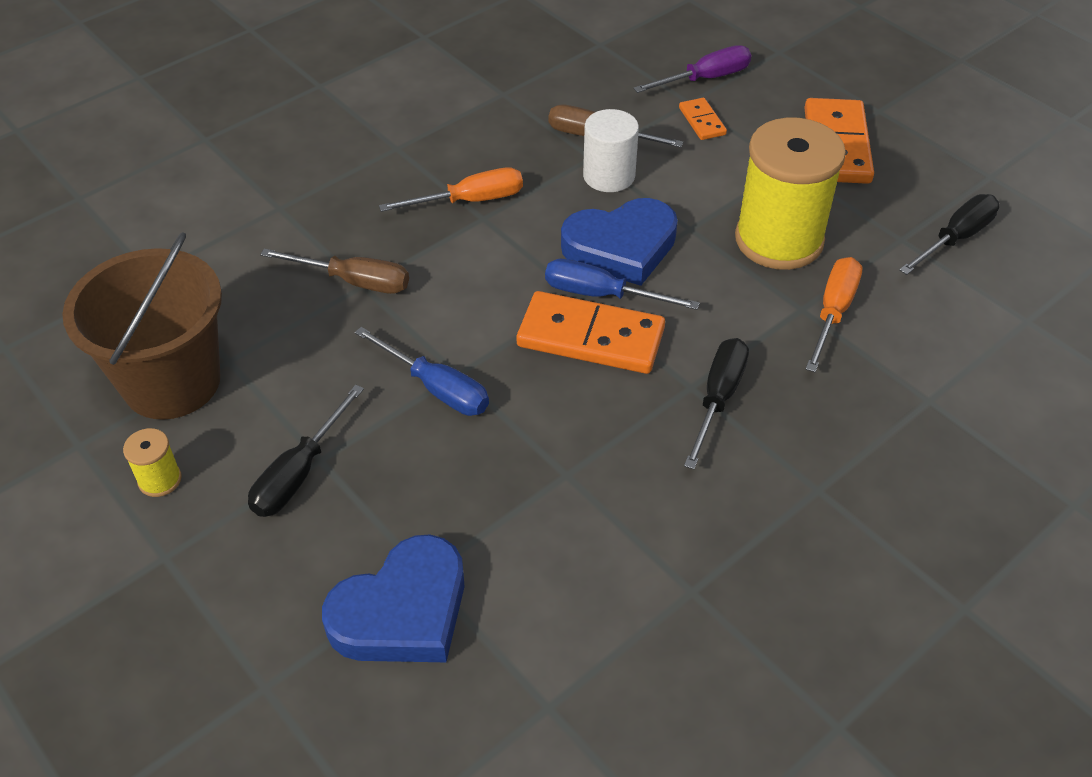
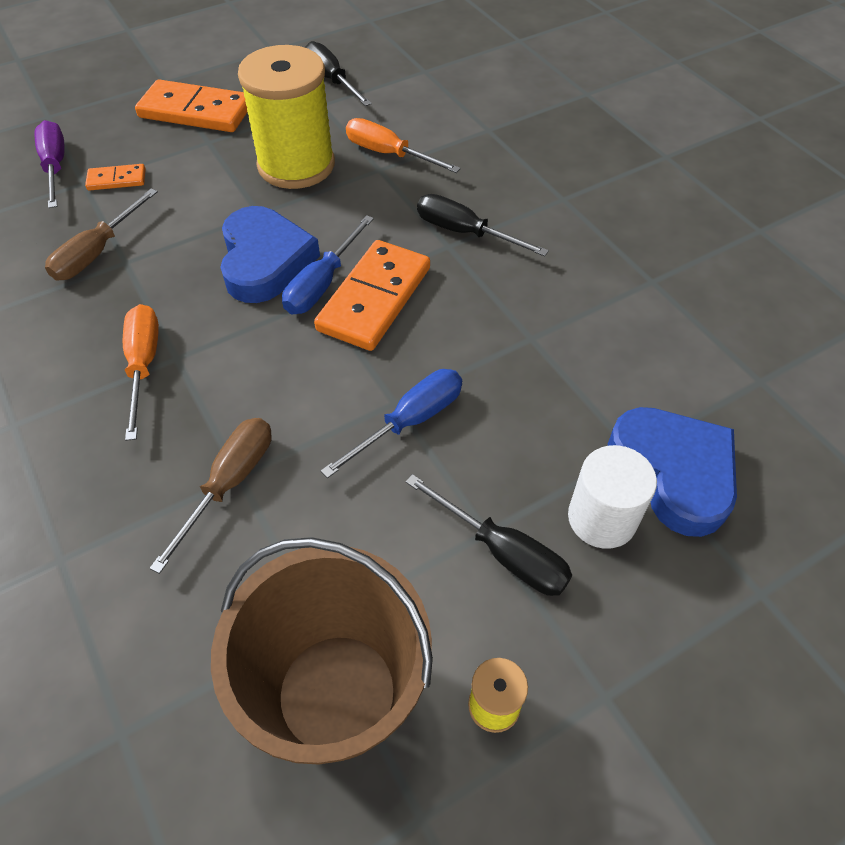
camera: 80 degrees left, 5 degrees up
(609, 176) = (160, 253): white cylinder -> white cylinder (602, 518)

